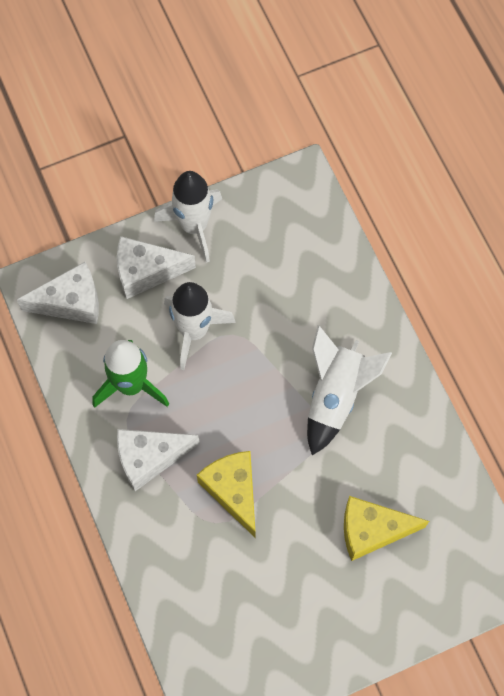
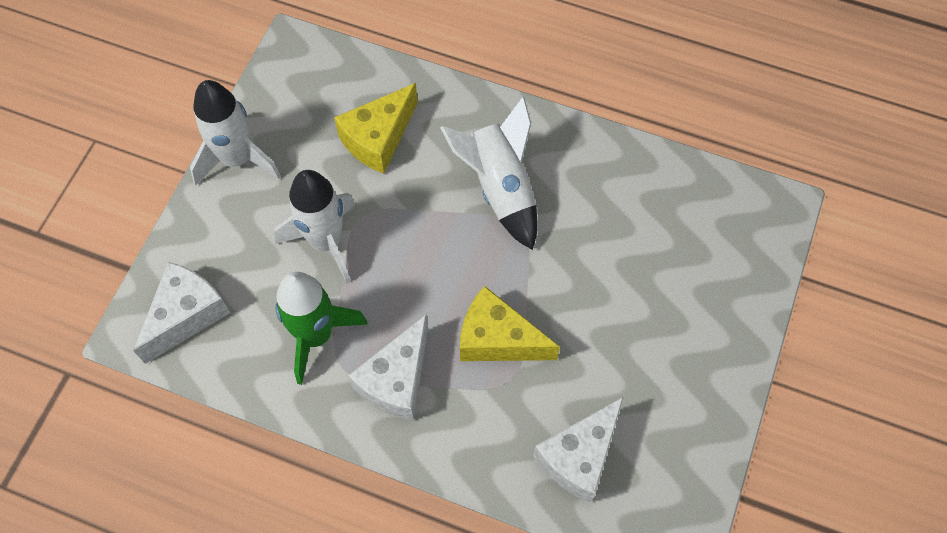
camera: 45 degrees left, 5 degrees down
(146, 272) = (232, 231): white cheese -> white cheese (579, 457)
(372, 530) = (641, 264): yellow cheese -> yellow cheese (378, 139)

